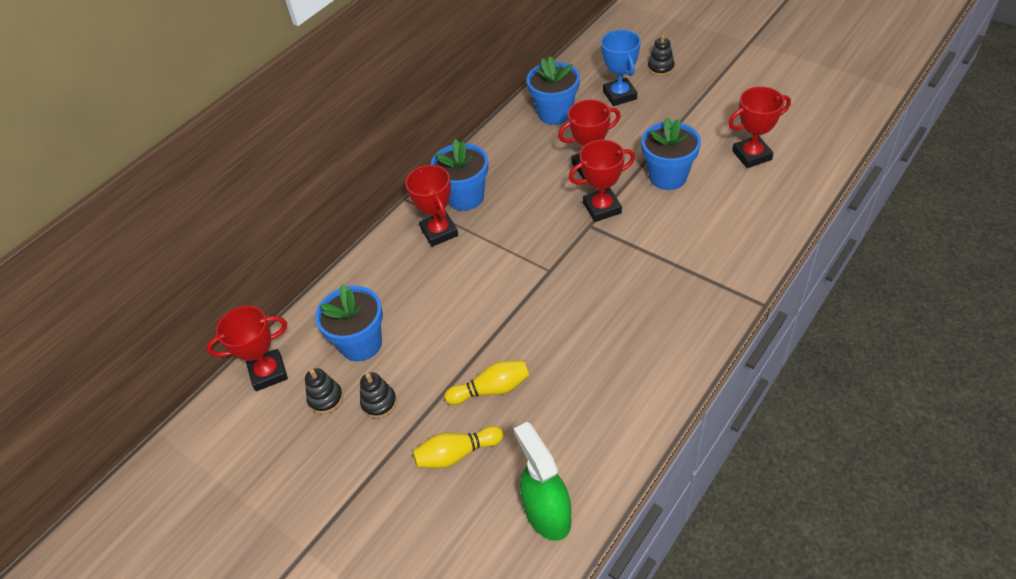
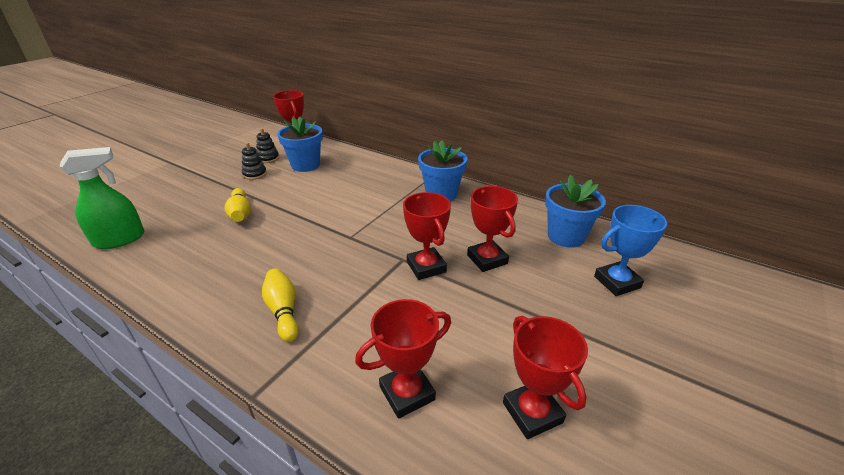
camera: 80 degrees right, 15 degrees down
(439, 232) = (403, 185): red trophy -> red trophy (407, 393)
(456, 454) = (196, 202): yellow bowling pin -> yellow bowling pin (283, 311)
(660, 68) = (694, 321): black stacking toy -> none
(668, 177) = (477, 318): blue flower pot -> none

